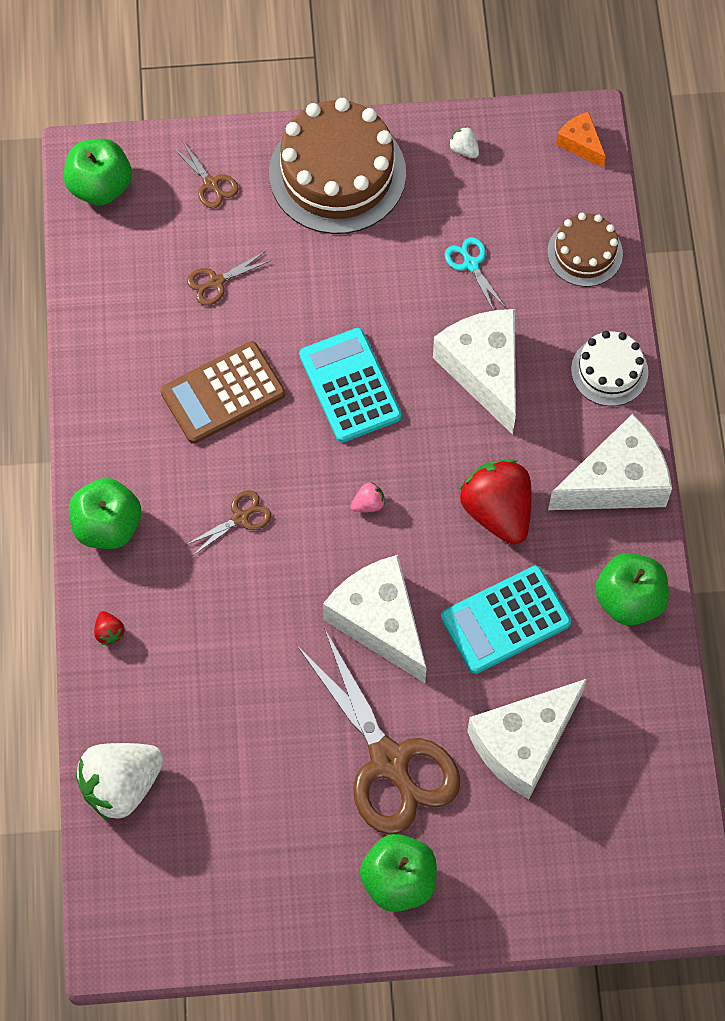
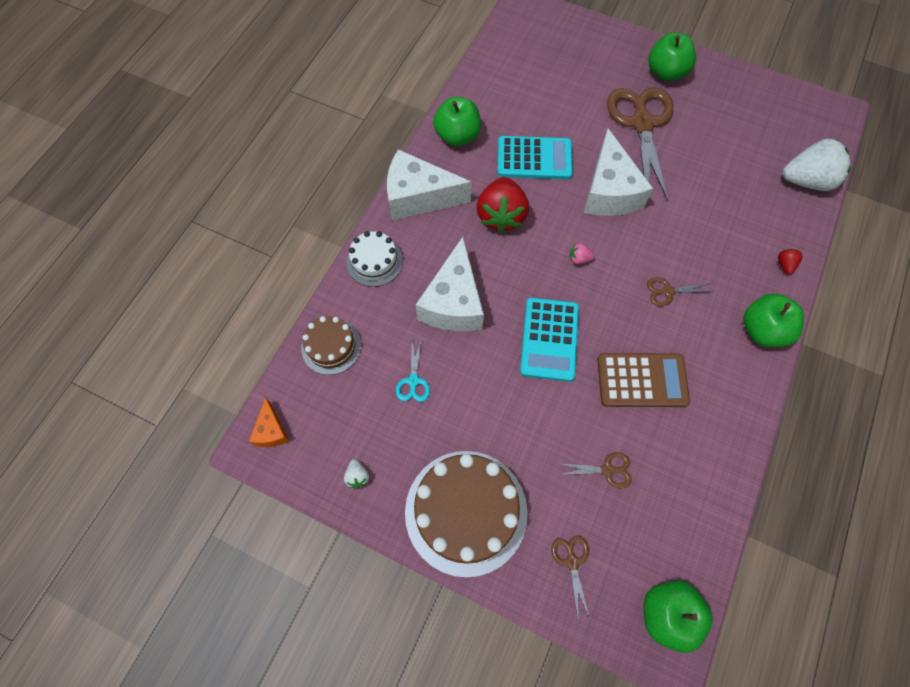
camera: 150 degrees left, 0 degrees up
(523, 743) = (562, 99): white cheese -> none

